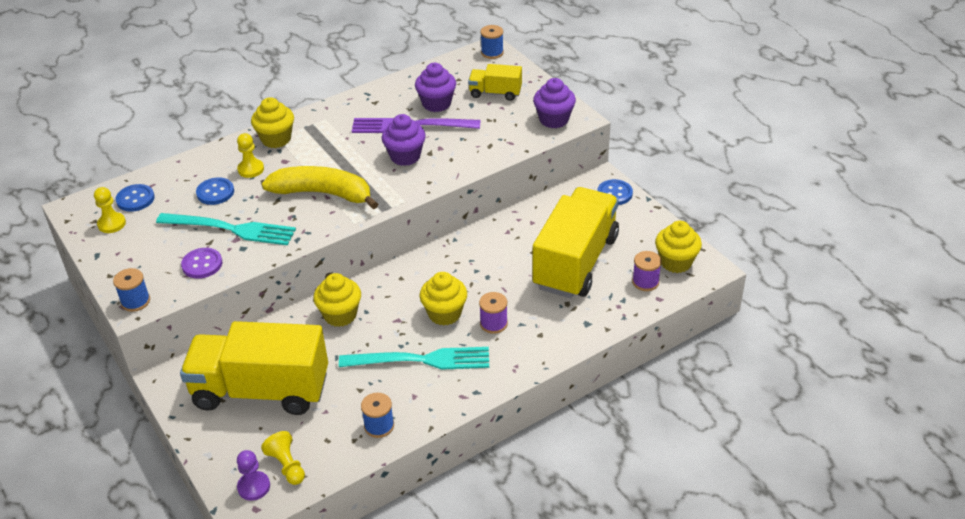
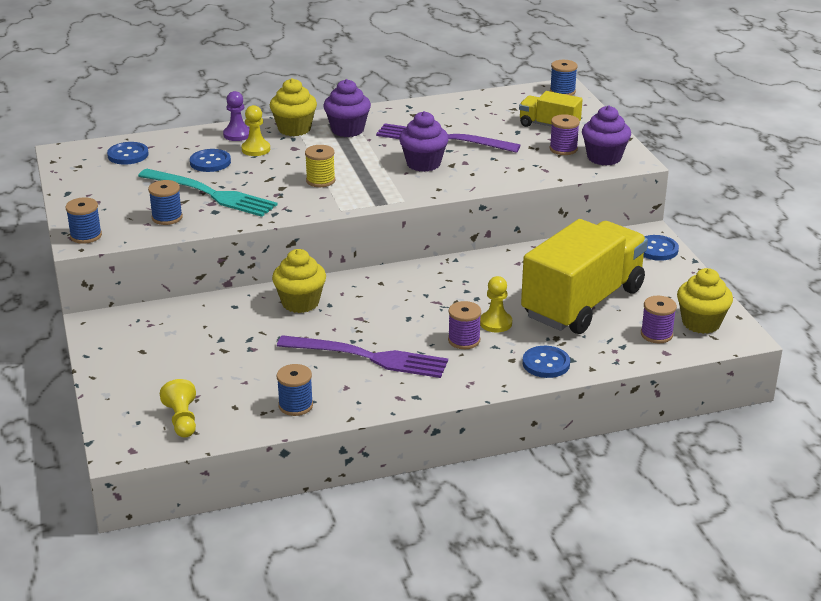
camera: 15 degrees right, 10 degrees down
(111, 224) = (94, 170): yellow pawn -> yellow pawn (495, 323)
(202, 264) = (167, 217): purple button -> blue spool
(254, 487) = (139, 431): purple pawn -> purple pawn (237, 134)
(261, 390) = (186, 351): yellow truck -> none
(323, 194) = (320, 181): yellow banana -> yellow spool
(422, 360) = (370, 357): turquoise fork -> purple fork
(436, 104) = (479, 125): purple cupcake -> purple cupcake (347, 130)
(444, 314) = (413, 322): yellow cupcake -> none
(517, 117) = (563, 149): none -> purple spool
(569, 332) = (546, 363): none -> blue button

